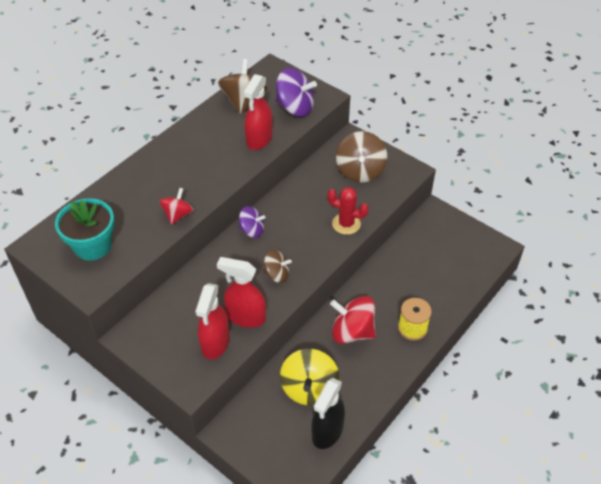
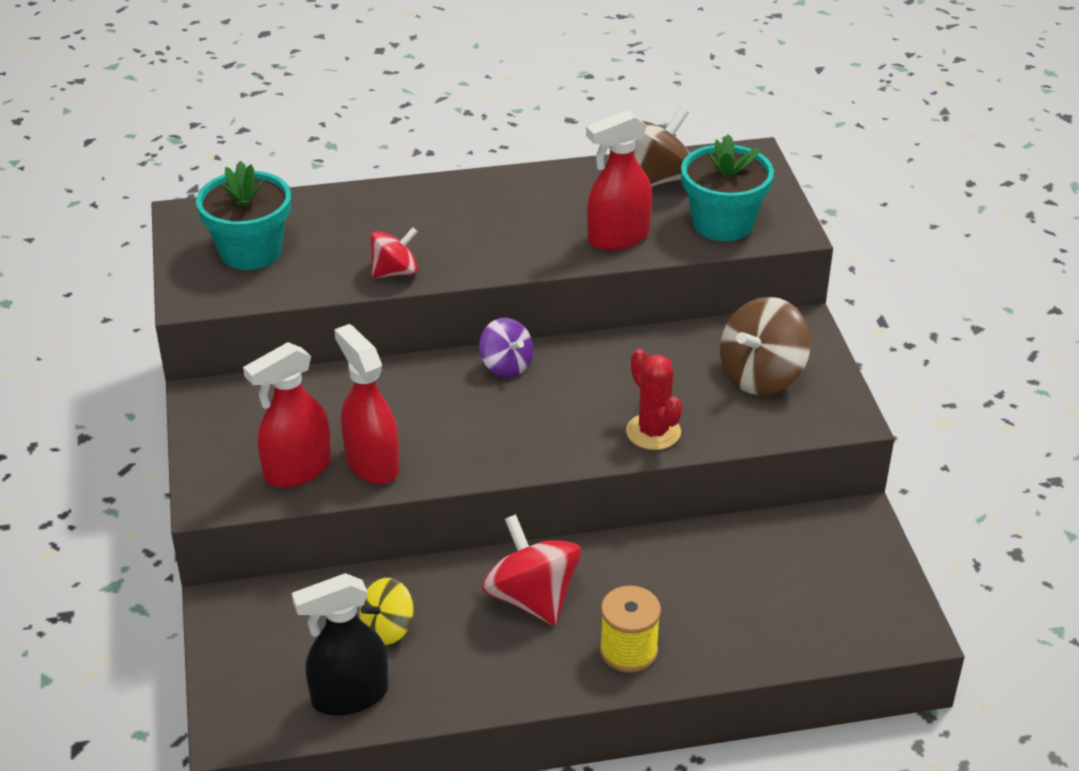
camera: 40 degrees right, 10 degrees down
(277, 274) = (475, 438): brown spinning top -> none
(295, 107) = (722, 223): purple spinning top -> turquoise flower pot
(309, 388) = (387, 628): yellow spinning top -> yellow spinning top, size x0.61

